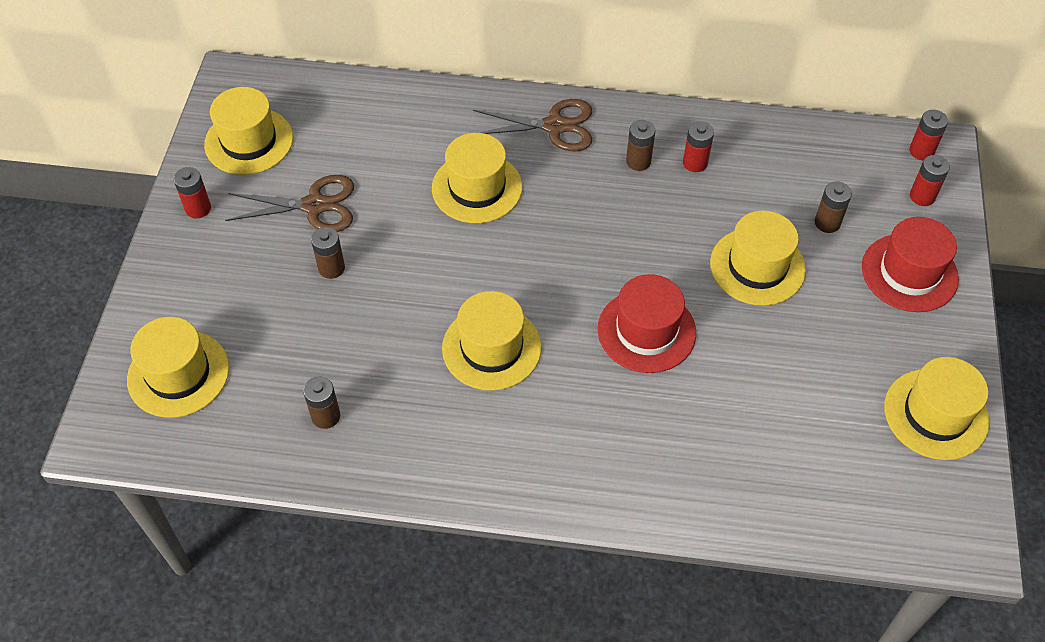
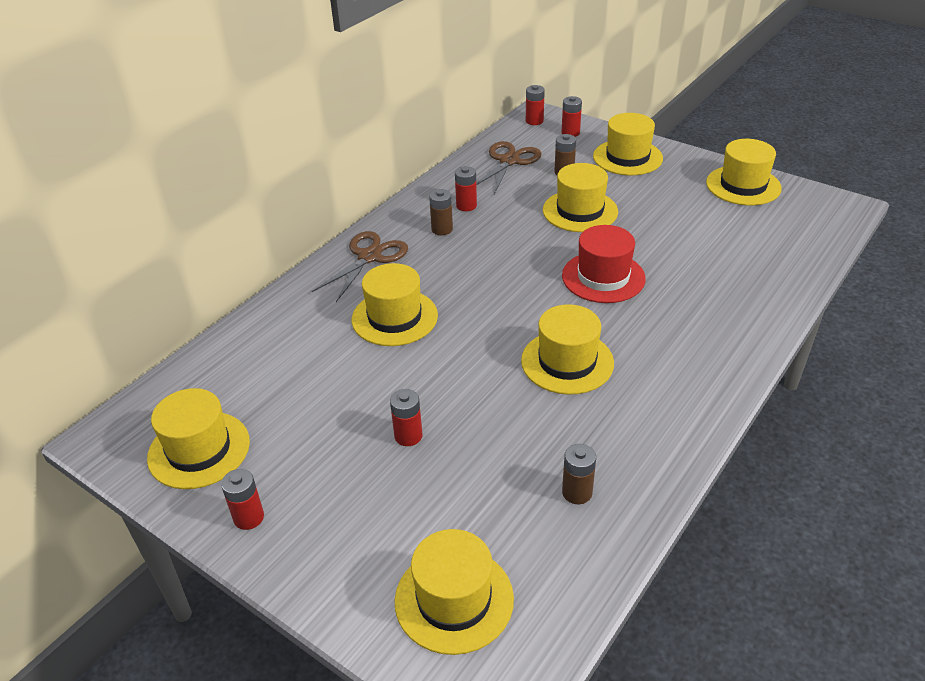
camera: 60 degrees left, 15 degrees down
(314, 205) = (324, 425): brown scissors -> brown scissors (509, 161)
(331, 268) = (408, 436): brown battery -> red battery
(909, 273) = (627, 157): red hat -> yellow hat

